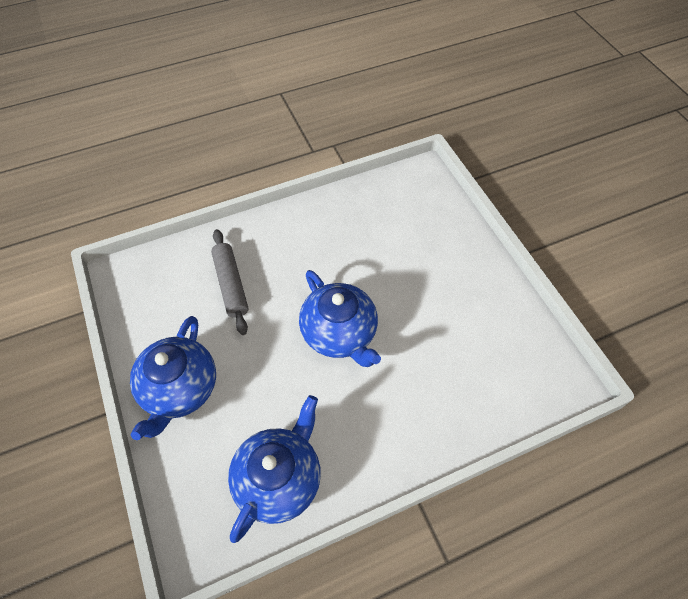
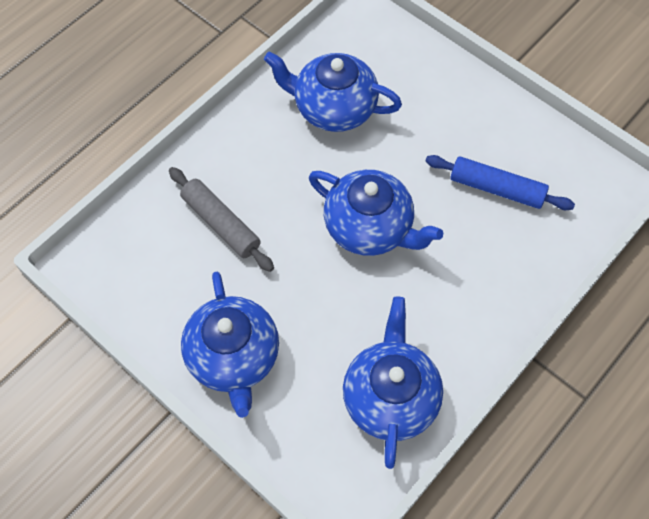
camera: 25 degrees left, 5 degrees up
(362, 233) = (333, 108): none -> blue teapot
(459, 345) = (496, 189): none -> blue rolling pin

